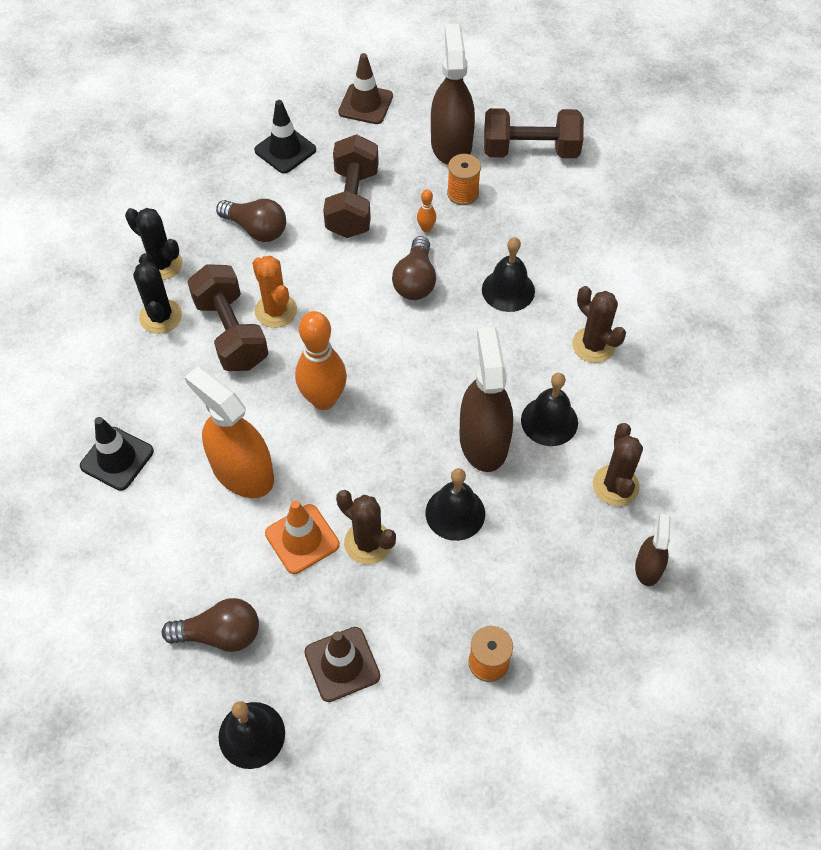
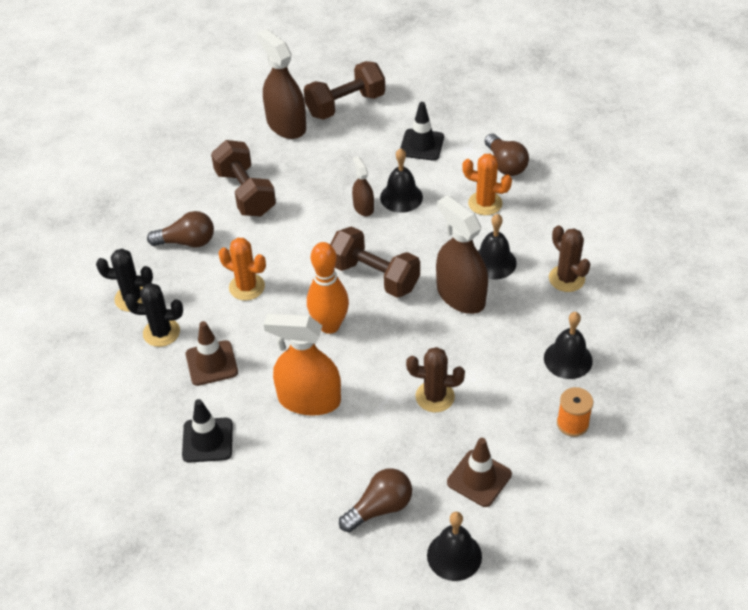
camera: 30 degrees left, 10 degrees down
(160, 316) = (161, 332): black cactus -> black cactus turned 45 degrees counterclockwise
(231, 332) = (225, 317): brown dumbbell -> brown dumbbell (374, 276)
(285, 150) = (165, 181): black traffic cone -> black traffic cone (421, 145)
(302, 539) = (387, 418): orange traffic cone -> none
(365, 104) = (201, 126): brown traffic cone -> brown traffic cone (211, 363)
(415, 280) = (332, 221): brown light bulb -> brown light bulb (505, 164)
(426, 228) = (312, 185): orange bowling pin -> none
(455, 513) = (478, 348): black bell -> black bell (568, 359)
(462, 193) = (320, 152): orange spool -> none
(593, 345) = (485, 203): brown cactus -> orange cactus
(648, 567) = (625, 315): brown spray bottle -> brown spray bottle (363, 207)

